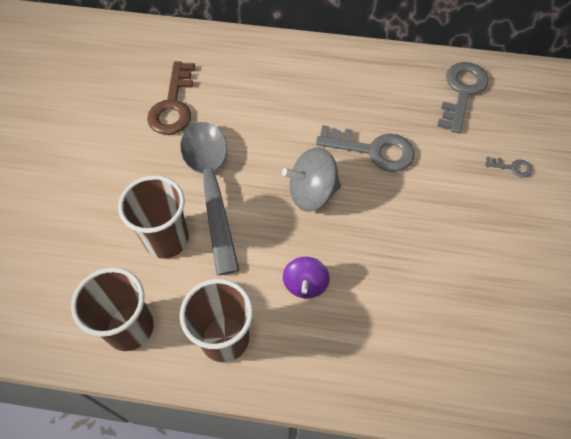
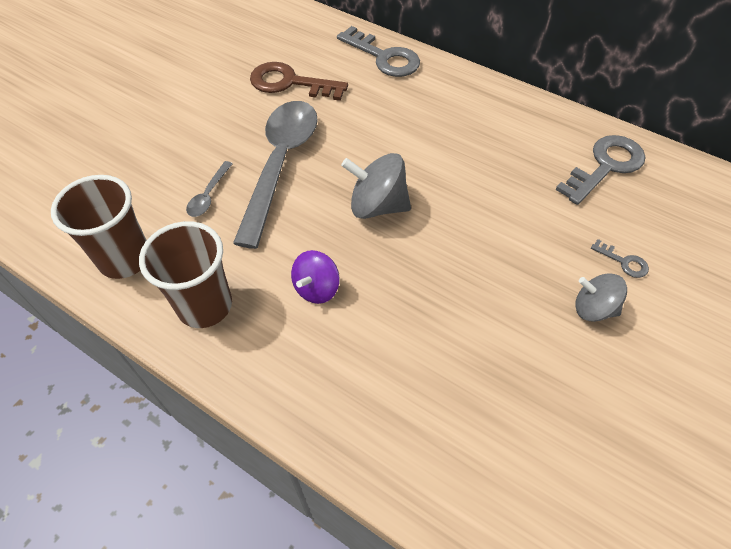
camera: 25 degrees right, 5 degrees down
(166, 239) = (209, 195): brown cup -> grey spoon
(173, 105) = (290, 83): brown key -> brown key turned 75 degrees clockwise
(373, 150) = (468, 189): grey key -> grey key (384, 57)
(510, 214) = (593, 308): none -> grey spinning top

